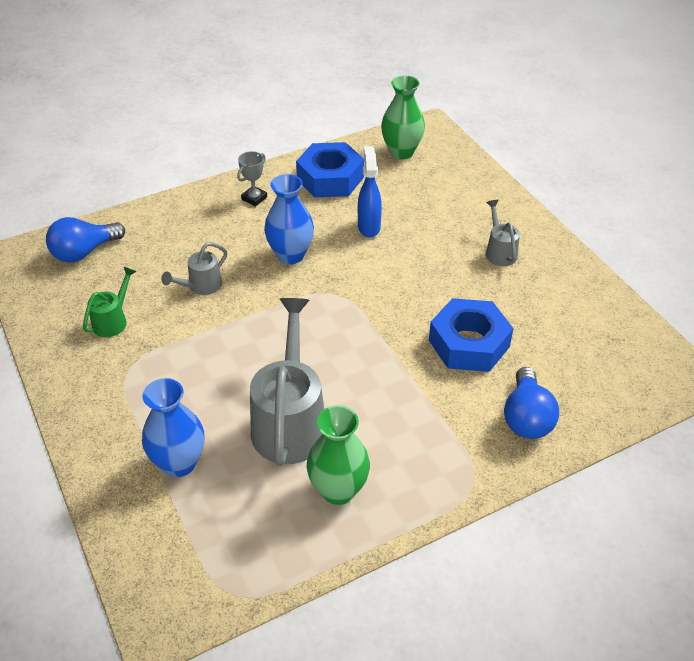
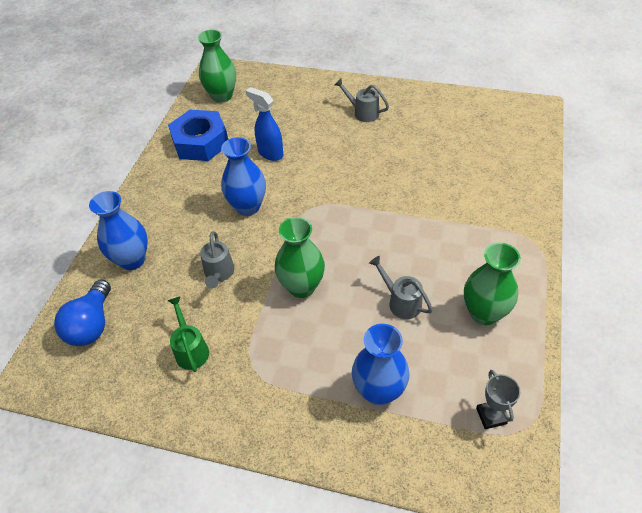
camera: 45 degrees left, 5 degrees up
(164, 229) = (132, 260): none -> blue vase
(239, 345) = (302, 287): none -> green vase
(254, 198) = (167, 191): grey trophy -> grey trophy (491, 416)
(290, 421) = (401, 302): grey watering can -> grey watering can, size x0.50
(469, 343) = (423, 174): blue nut -> none
(526, 417) = (505, 188): blue light bulb -> none

